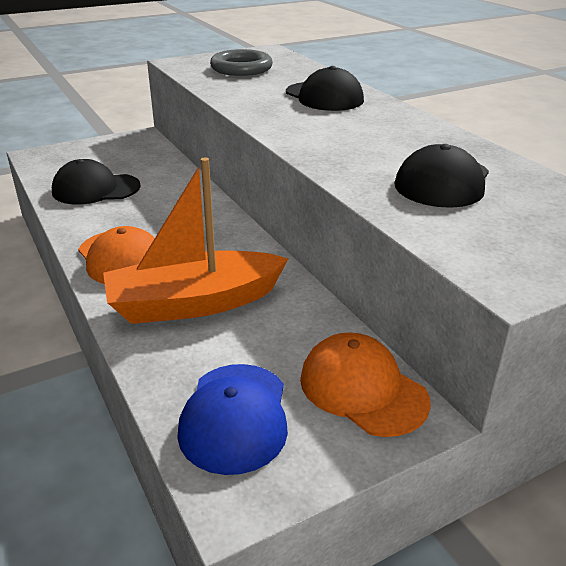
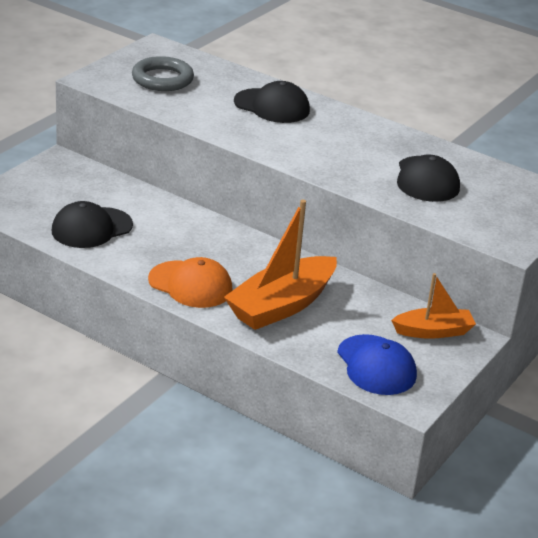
camera: 30 degrees left, 0 degrees up
(362, 389) = (433, 331): orange cap -> orange boat

